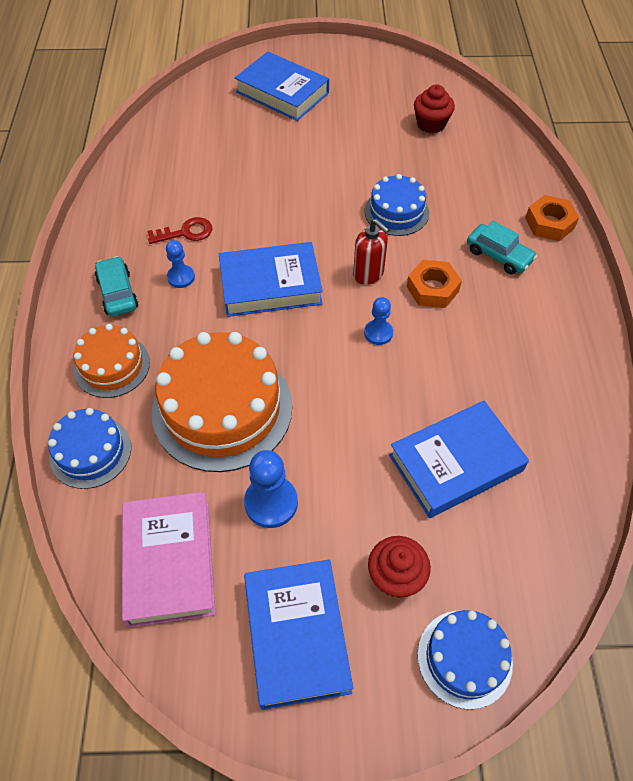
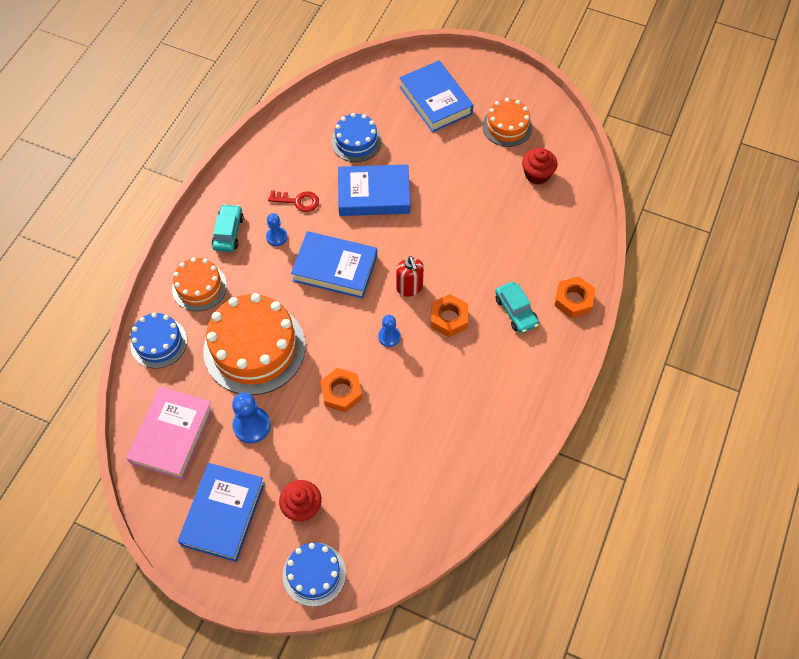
camera: 25 degrees right, 5 degrees up
(360, 416) = (341, 392): none -> orange nut
(371, 93) = (507, 126): none -> orange cake
(396, 212) = (461, 244): blue cake -> blue cake (356, 141)
(455, 463) = (385, 452): blue book -> blue book (374, 194)

